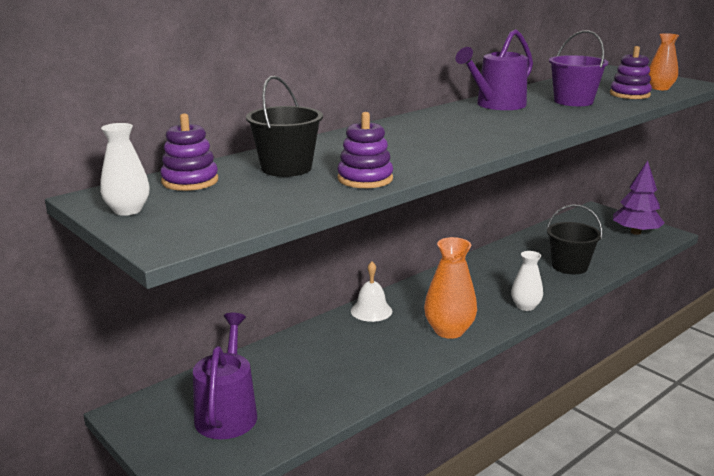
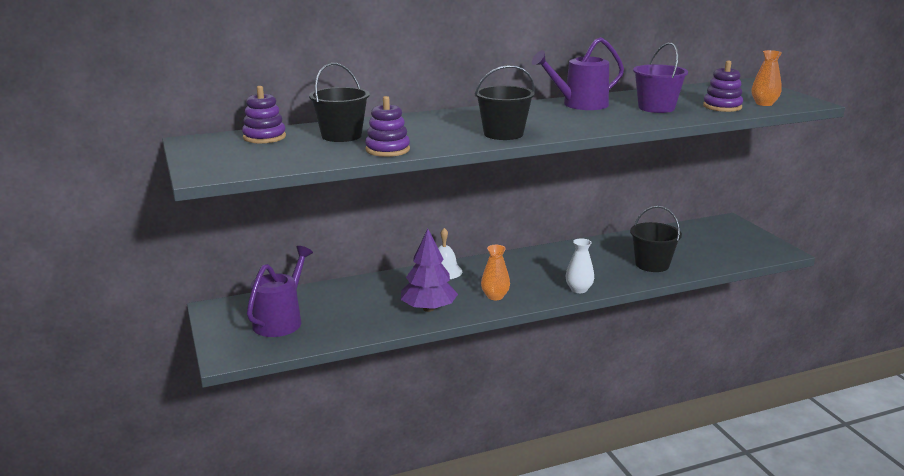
camera: 20 degrees right, 0 degrees up
(128, 210) = (203, 151): white vase -> none
(449, 331) = (495, 296): orange vase -> orange vase, size x0.64
(466, 145) = (503, 134): none -> black bucket
(635, 232) = (749, 246): purple tree -> purple tree (428, 308)

